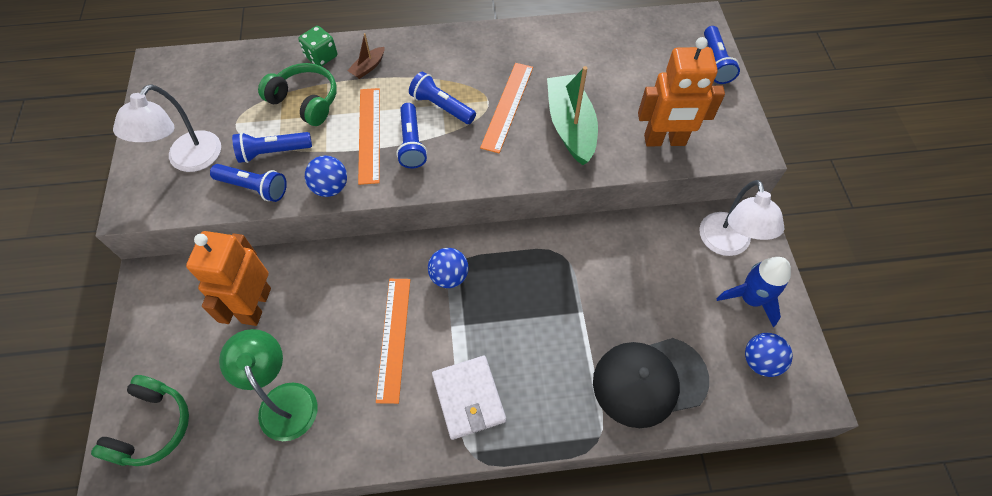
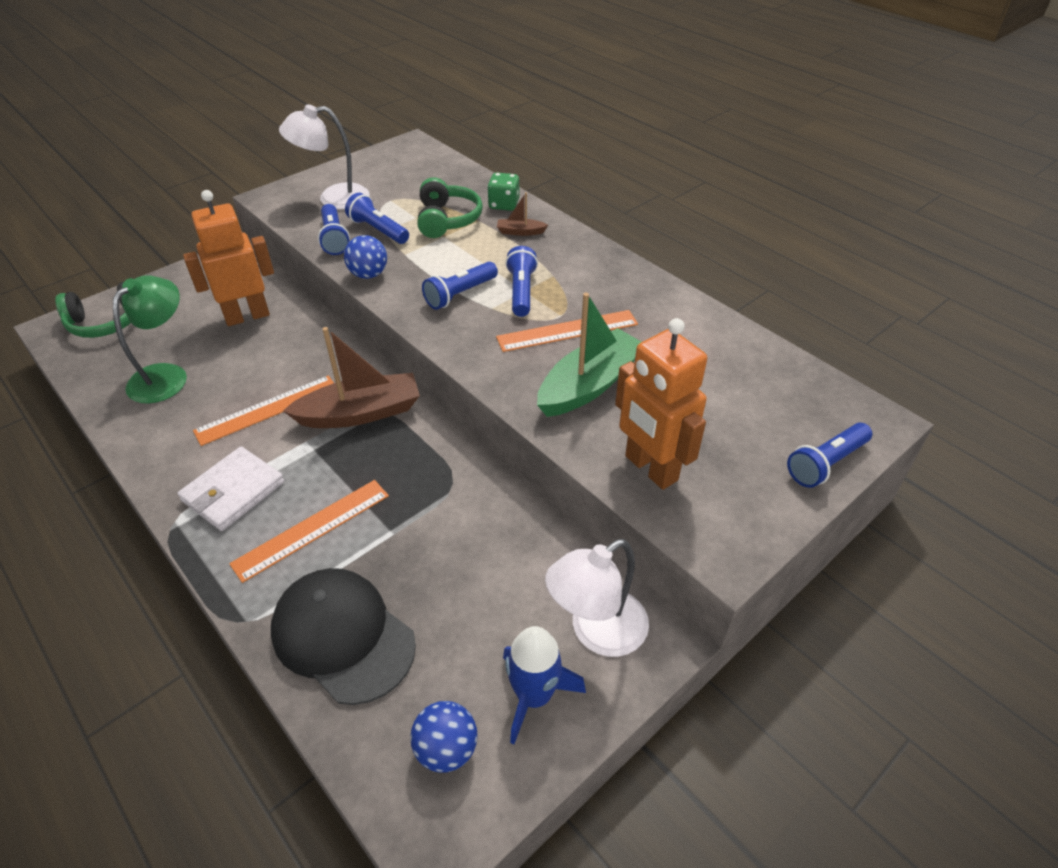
camera: 55 degrees right, 15 degrees down
(369, 134) = (446, 267): orange ruler -> orange ruler (312, 529)
(449, 276) = (360, 413): blue ball -> brown boat

